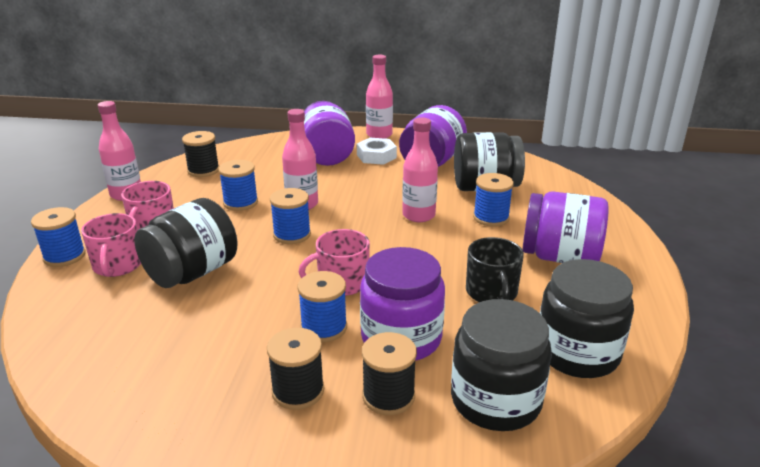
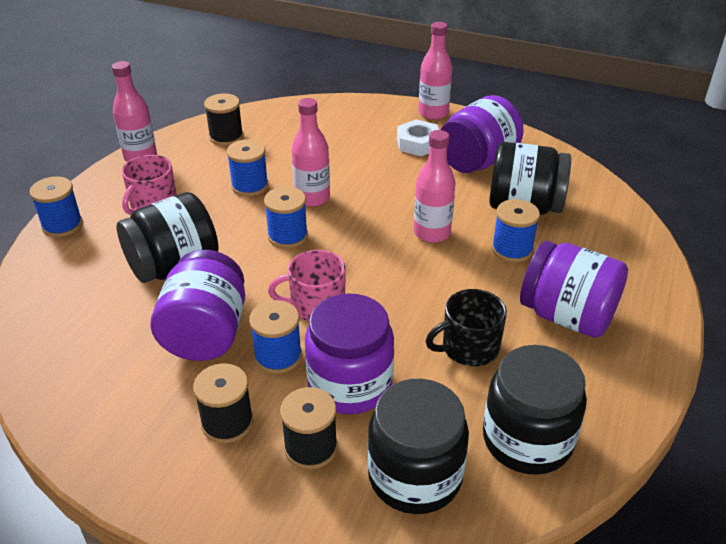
camera: 15 degrees right, 10 degrees up
(117, 265) = (107, 245): pink mug -> none
(326, 156) = (363, 135): purple jar -> purple jar (206, 333)
(492, 293) = (468, 348): black mug -> black mug turned 60 degrees clockwise

